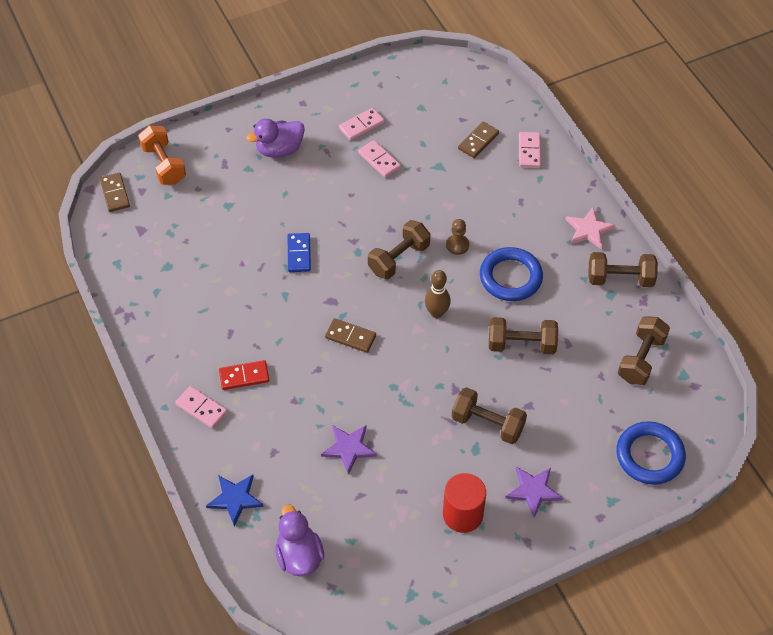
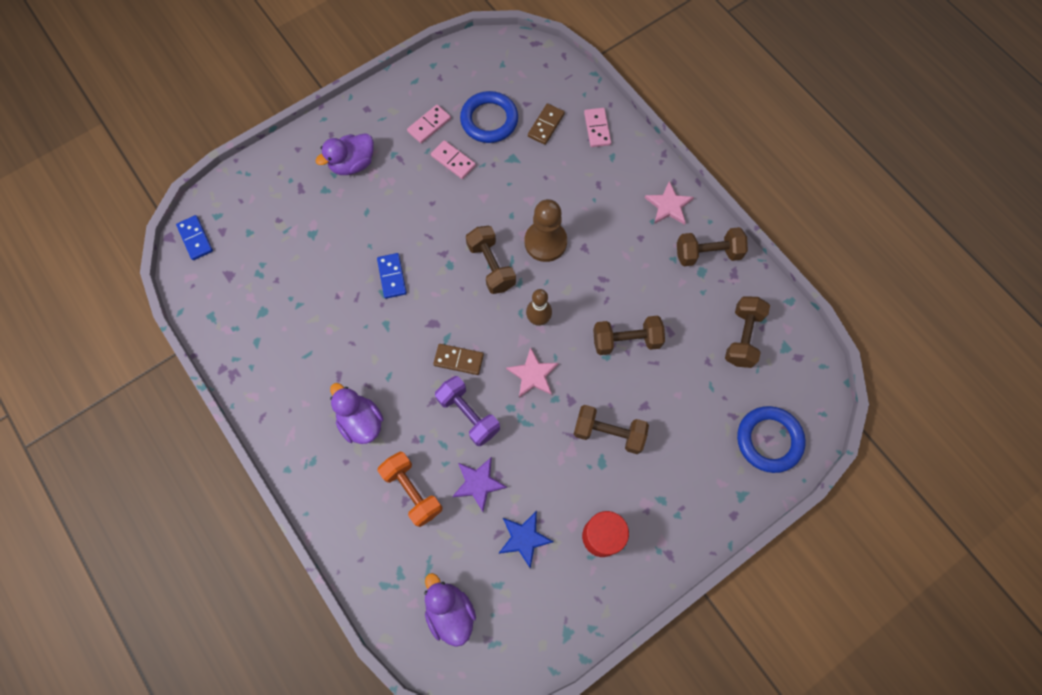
camera: 10 degrees left, 15 degrees up
(115, 193) = (195, 238): brown domino -> blue domino
(164, 165) = (239, 198): orange dumbbell -> orange dumbbell (412, 491)
(201, 408) = (324, 465): pink domino -> none
(235, 498) = (375, 559): blue star -> blue star (524, 538)
(244, 376) = (361, 421): red domino -> purple duck
(351, 386) = (468, 414): none -> purple dumbbell
(399, 259) = (491, 266): brown dumbbell -> brown dumbbell turned 60 degrees counterclockwise
(421, 361) = (533, 374): none -> pink star
(457, 245) = (545, 242): brown pawn -> brown pawn, size x1.88
(510, 277) = (603, 269): blue ring -> blue ring (489, 120)
(533, 491) = (665, 498): purple star -> none

